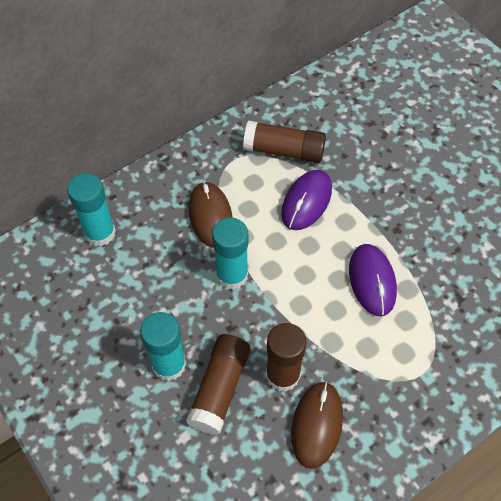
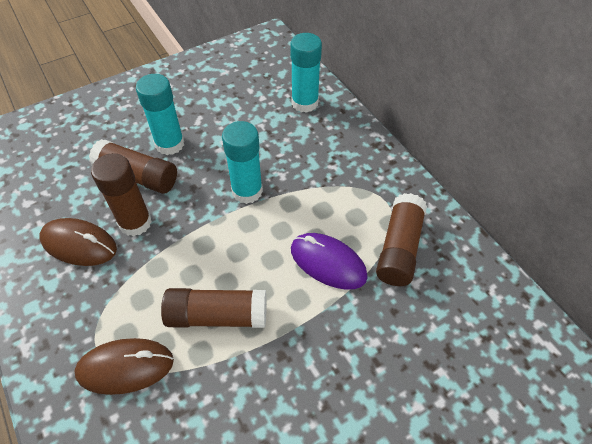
camera: 95 degrees right, 5 degrees down
(210, 216) = (315, 178): brown mouse -> brown mouse (125, 367)
(372, 281) = (217, 315): purple mouse -> brown glue stick

